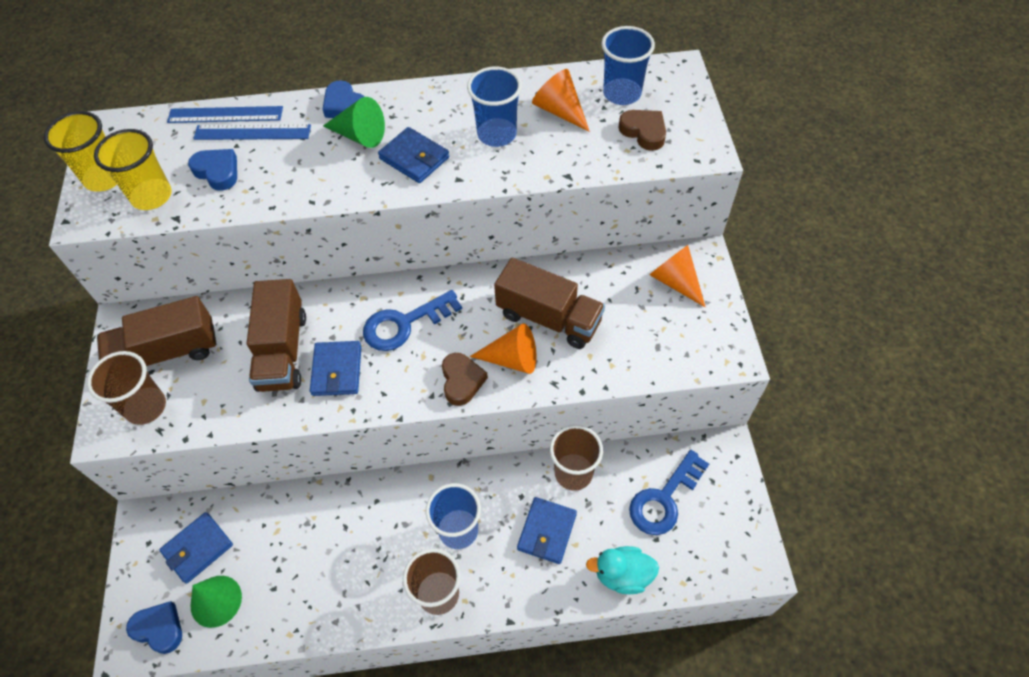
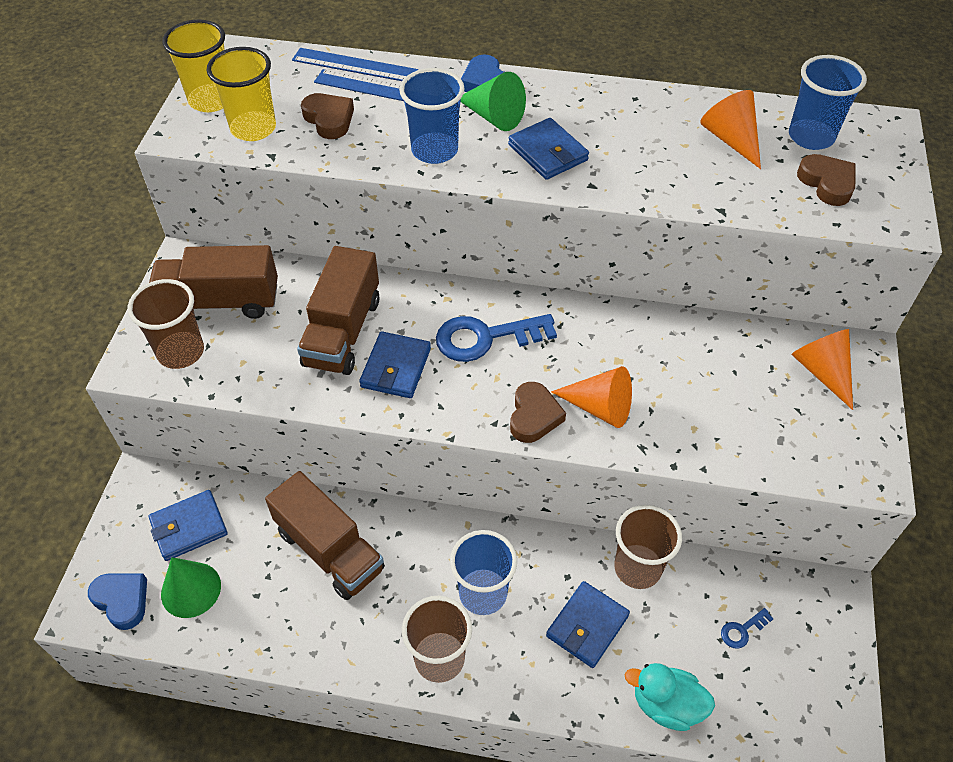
camera: 15 degrees right, 5 degrees down
(217, 172) = (329, 119): blue heart -> brown heart
(497, 134) = (649, 148): blue cup -> blue cup (434, 150)
(549, 318) = (656, 373): brown truck -> brown truck (330, 550)
(664, 498) = (742, 630): blue key -> blue key, size x0.45

